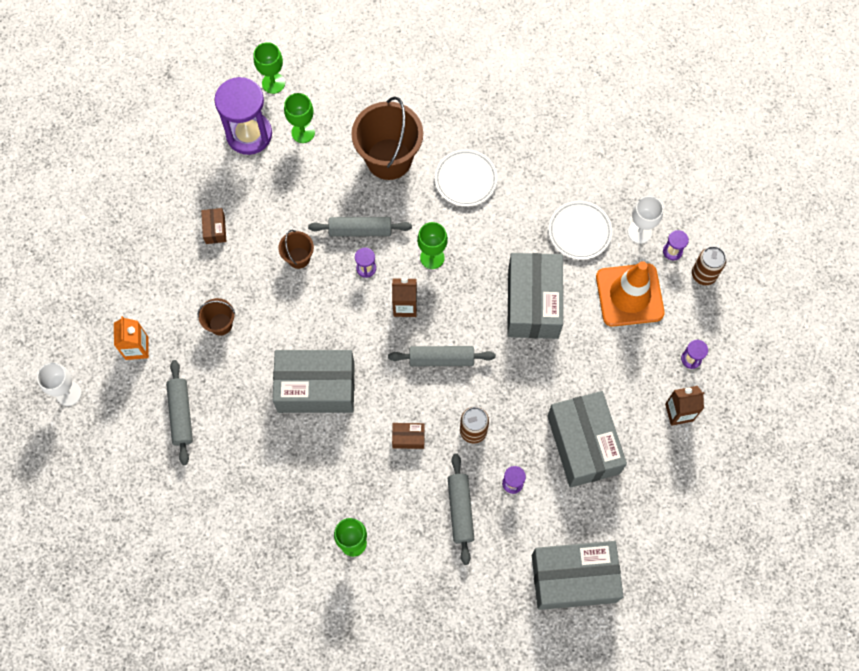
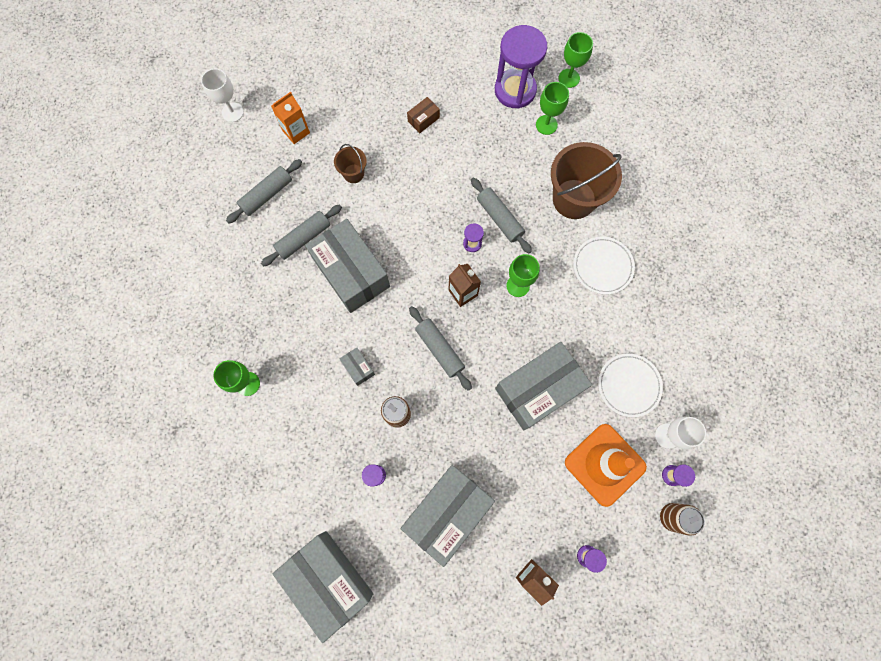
camera: 55 degrees right, 5 degrees up
(298, 258) = (444, 190): brown bucket -> none
(408, 438) = (358, 368): brown box -> grey box
(460, 510) = (326, 448): grey rolling pin -> grey rolling pin (303, 238)

